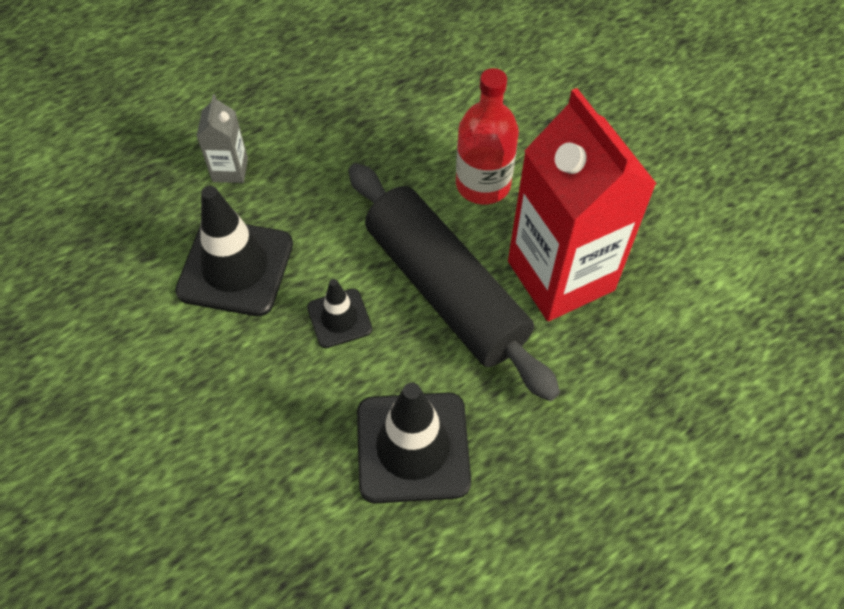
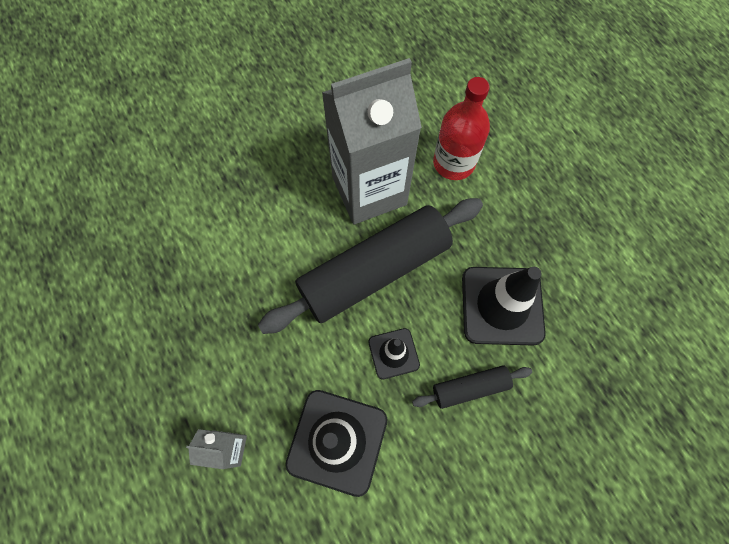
camera: 85 degrees left, 10 degrees up
(298, 408) = (470, 388): none -> black rolling pin
(483, 184) = (279, 234): red bottle -> red bottle (453, 163)
(560, 275) = (369, 191): red carton -> grey carton

